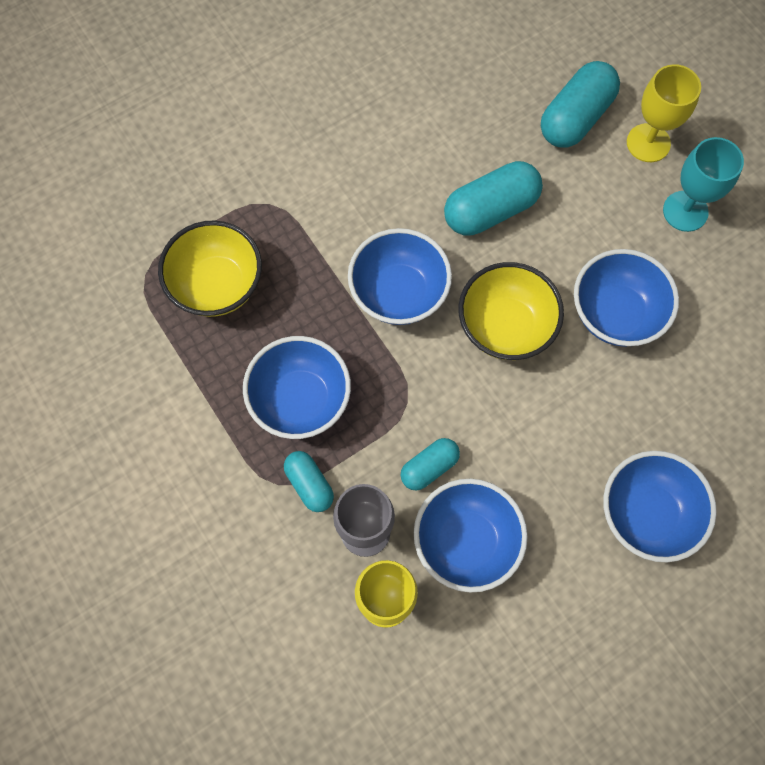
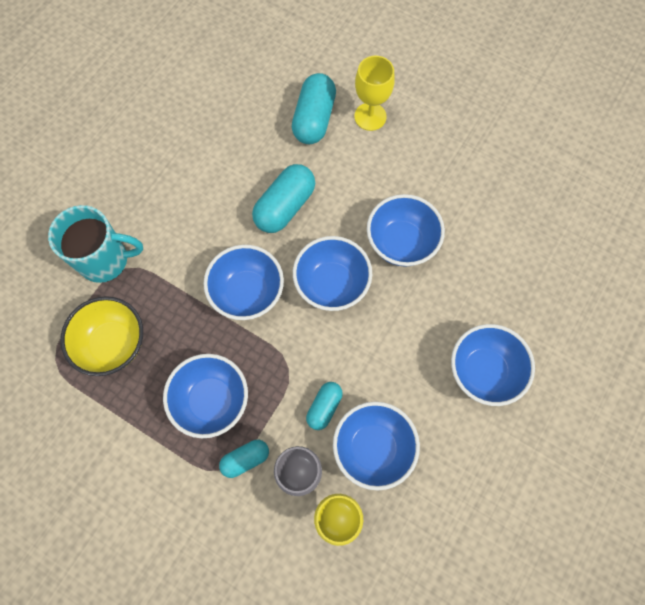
camera: 25 degrees left, 0 degrees up
(250, 185) = (105, 260): none -> turquoise mug
(309, 484) = (245, 459): turquoise capsule -> turquoise capsule turned 60 degrees counterclockwise
(505, 326) = (331, 284): yellow bowl -> blue bowl
(685, 211) = (415, 153): turquoise goblet -> none

